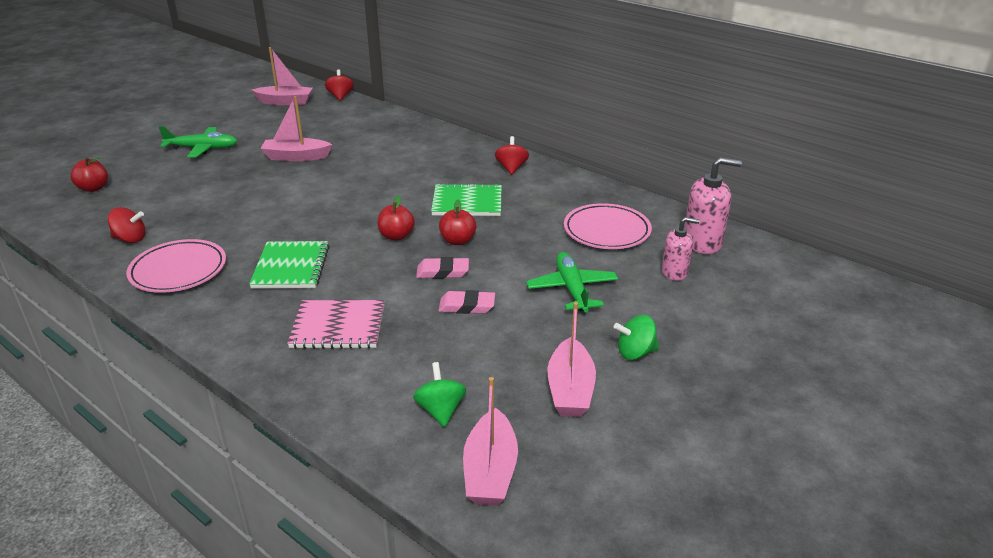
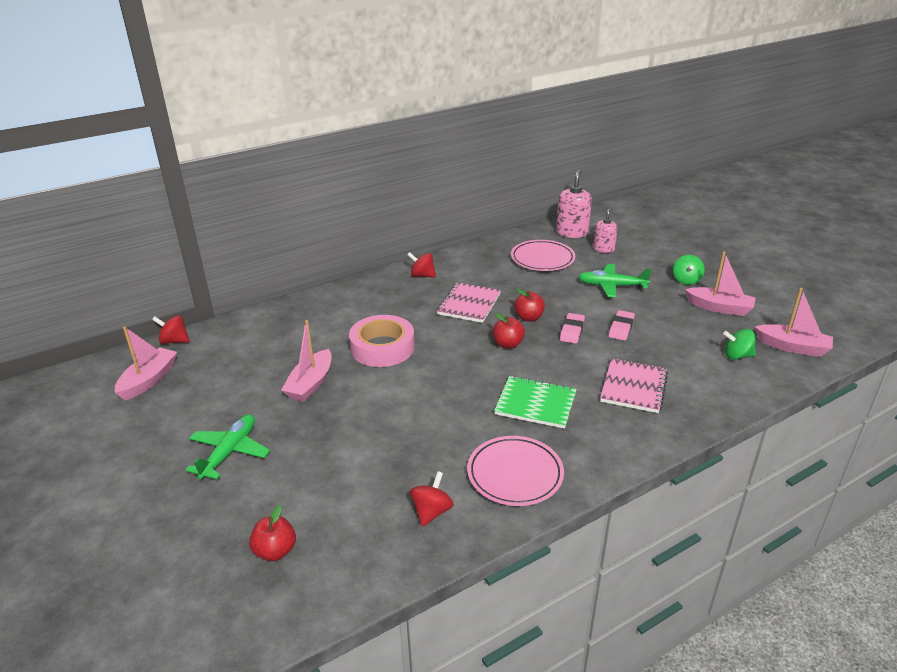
camera: 70 degrees left, 0 degrees up
(363, 174) = (382, 347): none -> pink tape
(467, 202) = (469, 304): green notebook -> pink notebook

